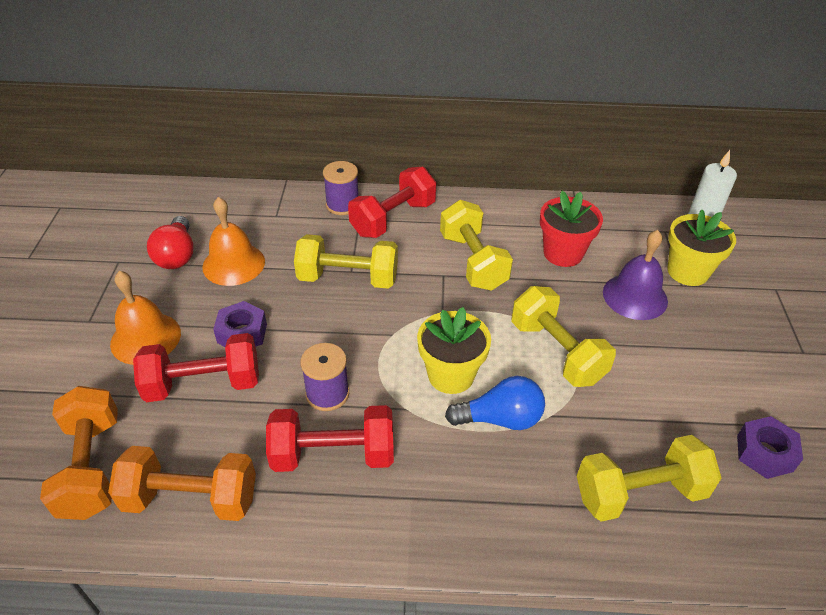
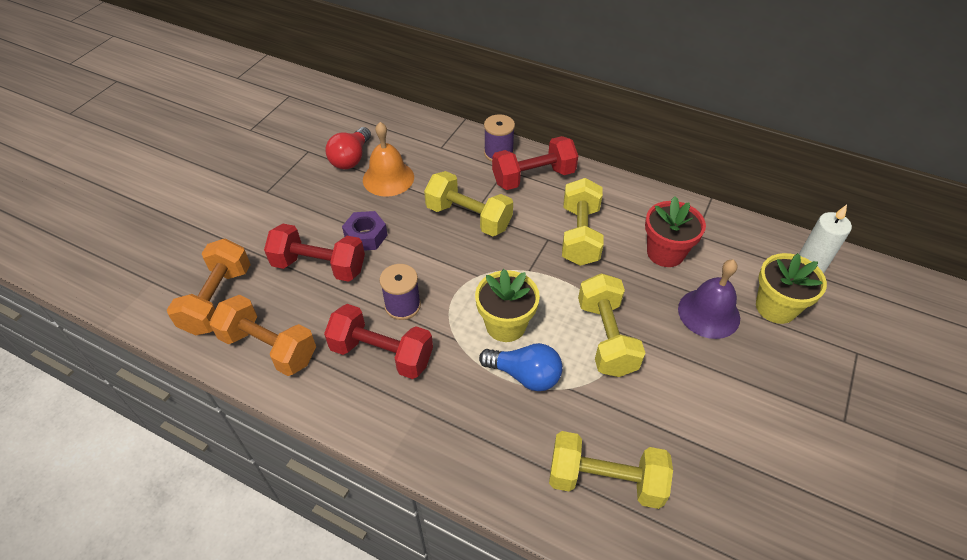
camera: 25 degrees right, 5 degrees up
(145, 338) = (297, 217): orange bell -> none
(764, 453) = (742, 494): purple nut -> none

